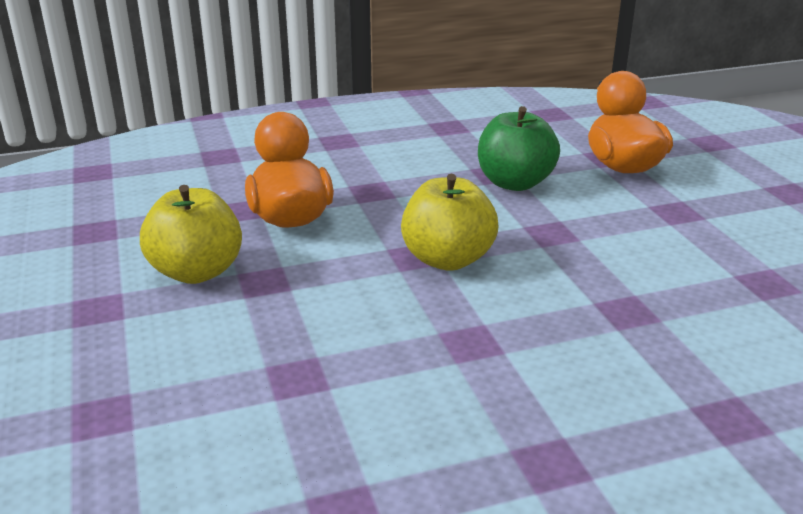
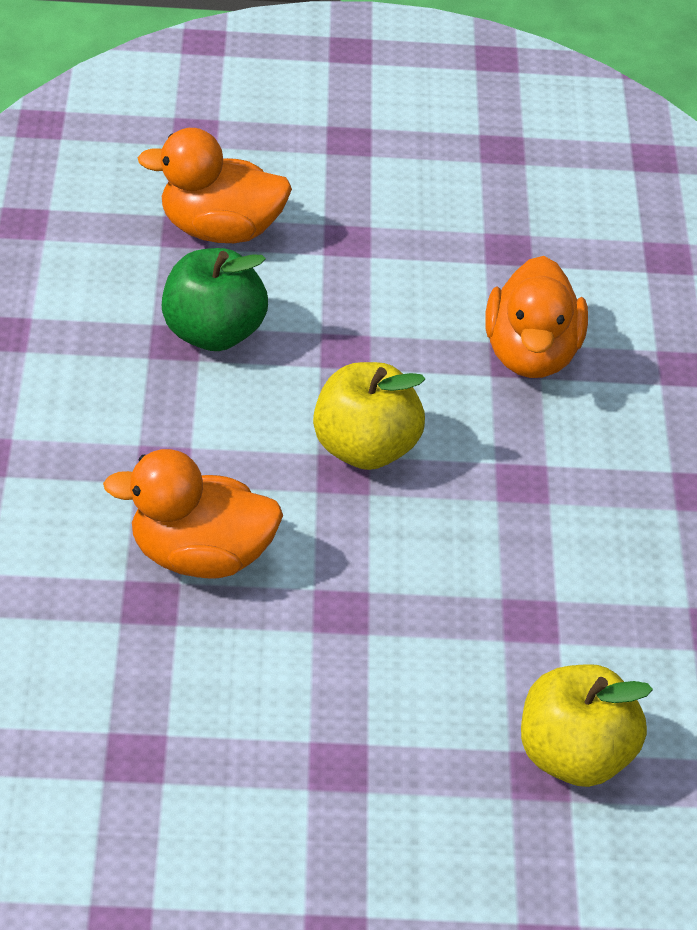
camera: 75 degrees left, 15 degrees up
(197, 272) = (295, 666): yellow apple -> yellow apple (574, 757)
(641, 318) = (531, 355): none -> orange duck

